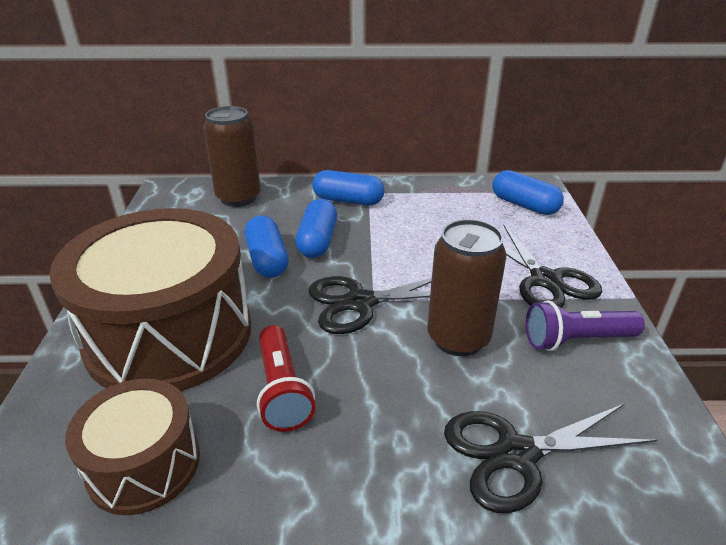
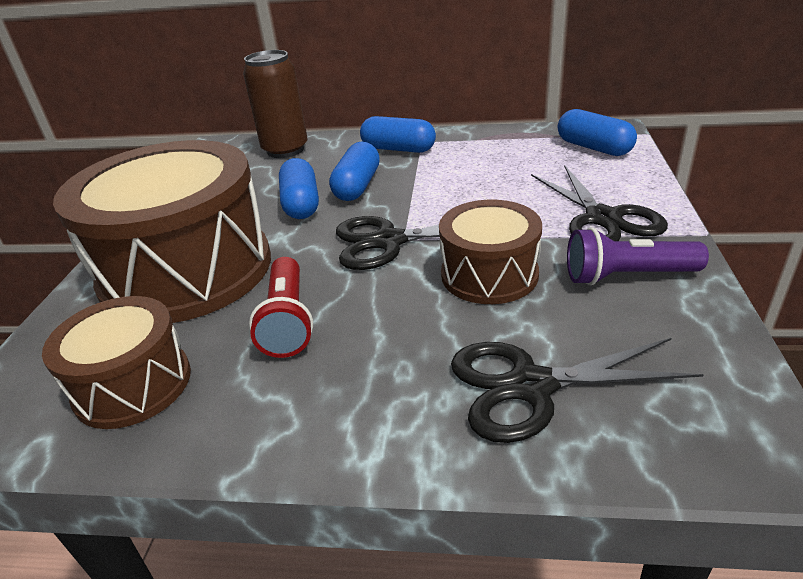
camera: 10 degrees right, 0 degrees up
(458, 338) = (489, 274): brown can -> brown drum

